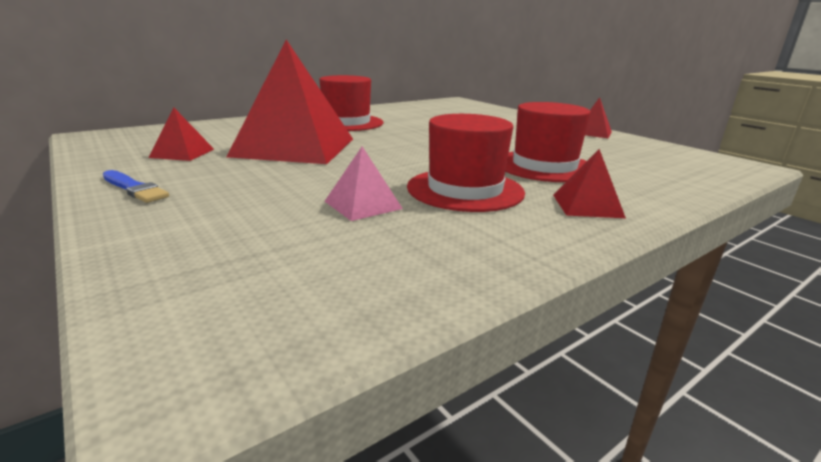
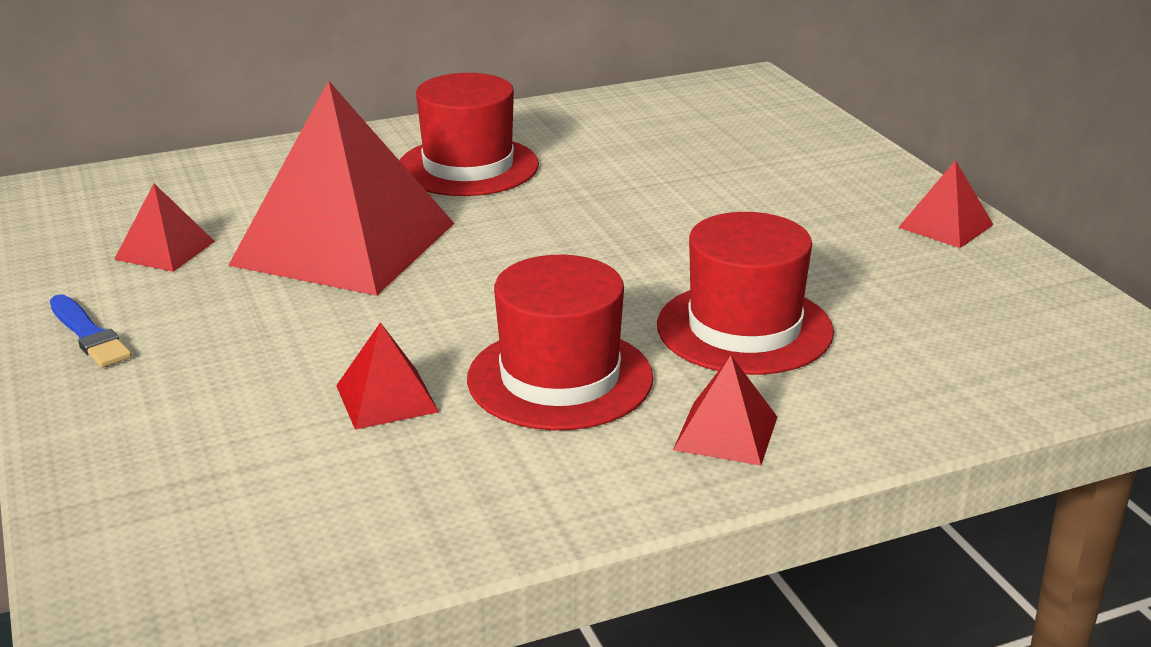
camera: 15 degrees right, 5 degrees up
(363, 205) = (386, 398): pink pyramid -> red pyramid

